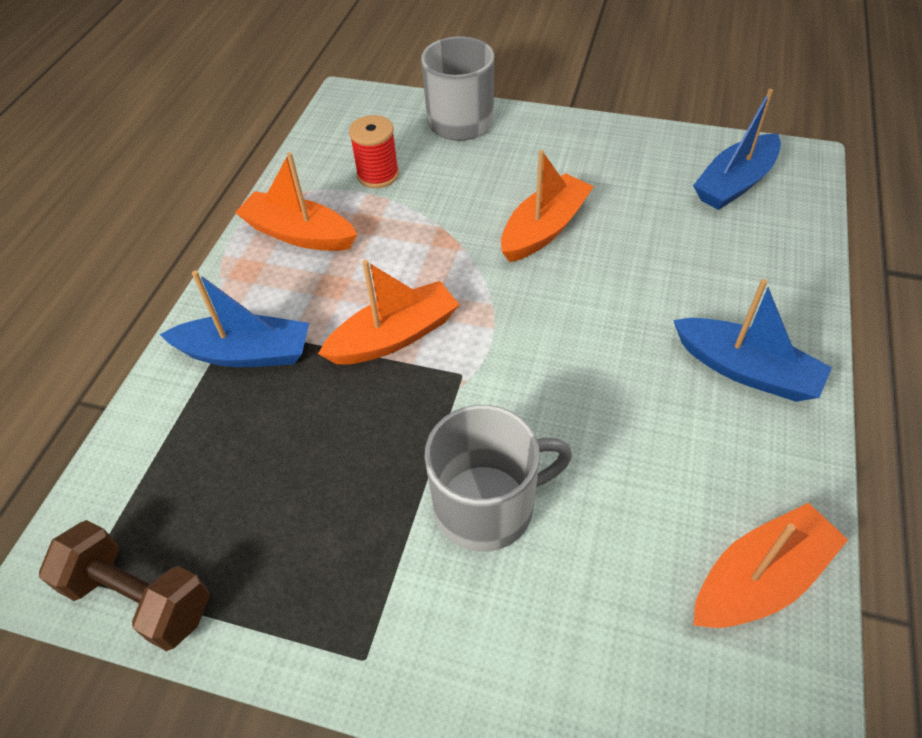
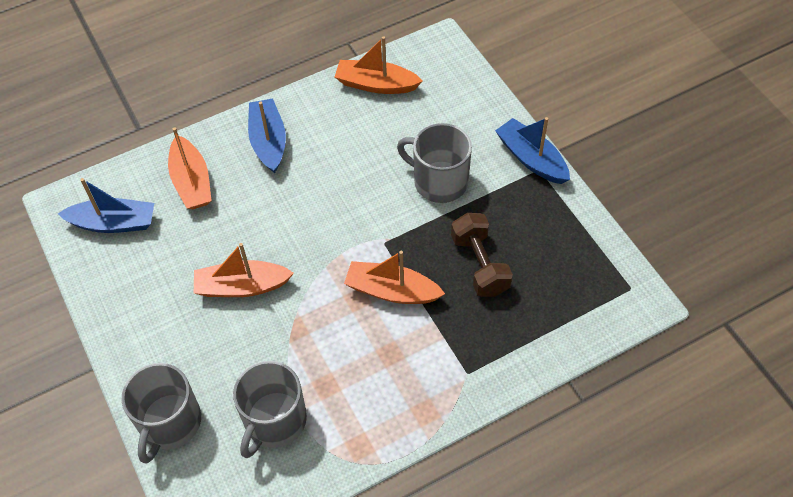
camera: 135 degrees left, 5 degrees up
(139, 597) = (610, 260): brown dumbbell -> brown dumbbell (480, 265)
(246, 353) = (473, 348): blue boat -> blue boat (531, 159)
(299, 234) = (370, 413): orange boat -> orange boat (192, 182)
(378, 175) = (274, 421): red spool -> grey mug

